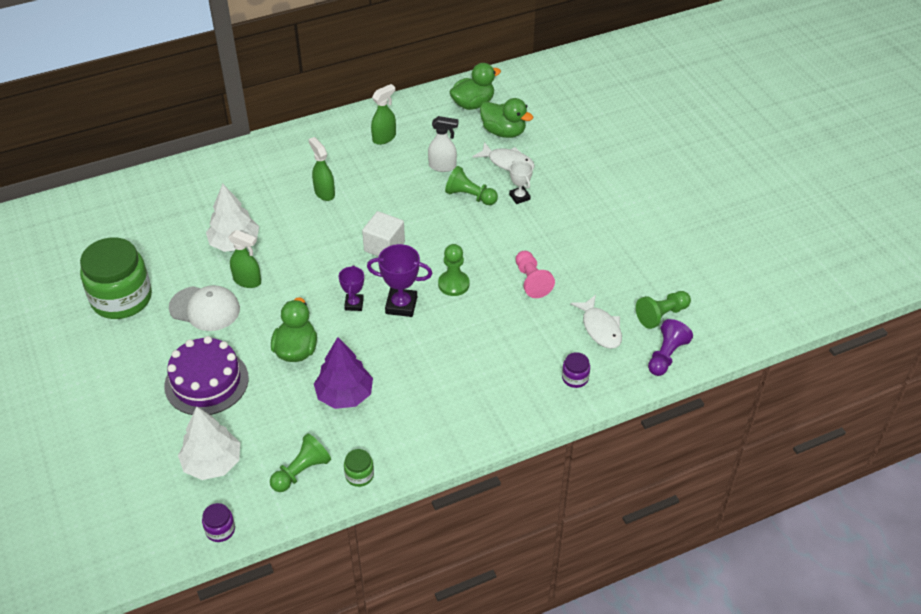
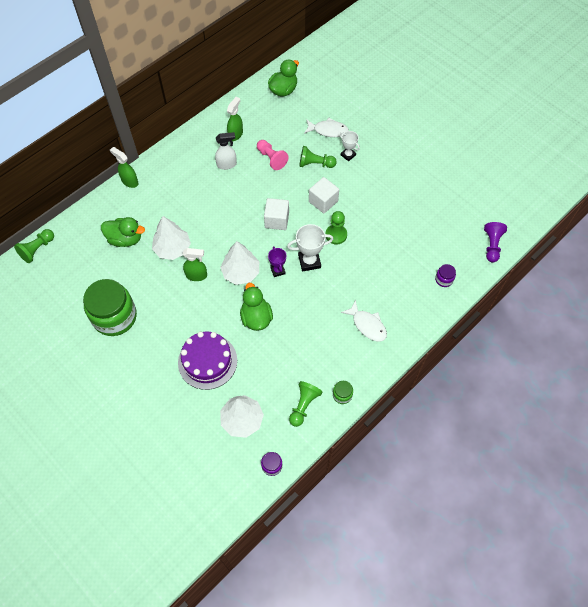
camera: 20 degrees left, 15 degrees up
(205, 308) = (178, 306): white cap -> none
(305, 293) = (241, 272): none -> white tree
(324, 193) = (215, 190): green spray bottle -> green spray bottle (129, 181)
(344, 395) = (304, 340): purple tree -> none
(401, 305) = (309, 261): purple trophy -> white trophy
(442, 166) = (286, 146): white spray bottle -> white spray bottle (227, 164)
(457, 241) = (323, 201): none -> white cube
(503, 132) = (314, 107): green duck -> green duck (125, 239)
(531, 281) = (385, 217): pink pawn -> pink pawn (271, 158)
(600, 328) = (443, 238): white fish -> white fish (367, 325)
(661, 315) = (476, 217): green pawn -> green pawn (37, 249)

